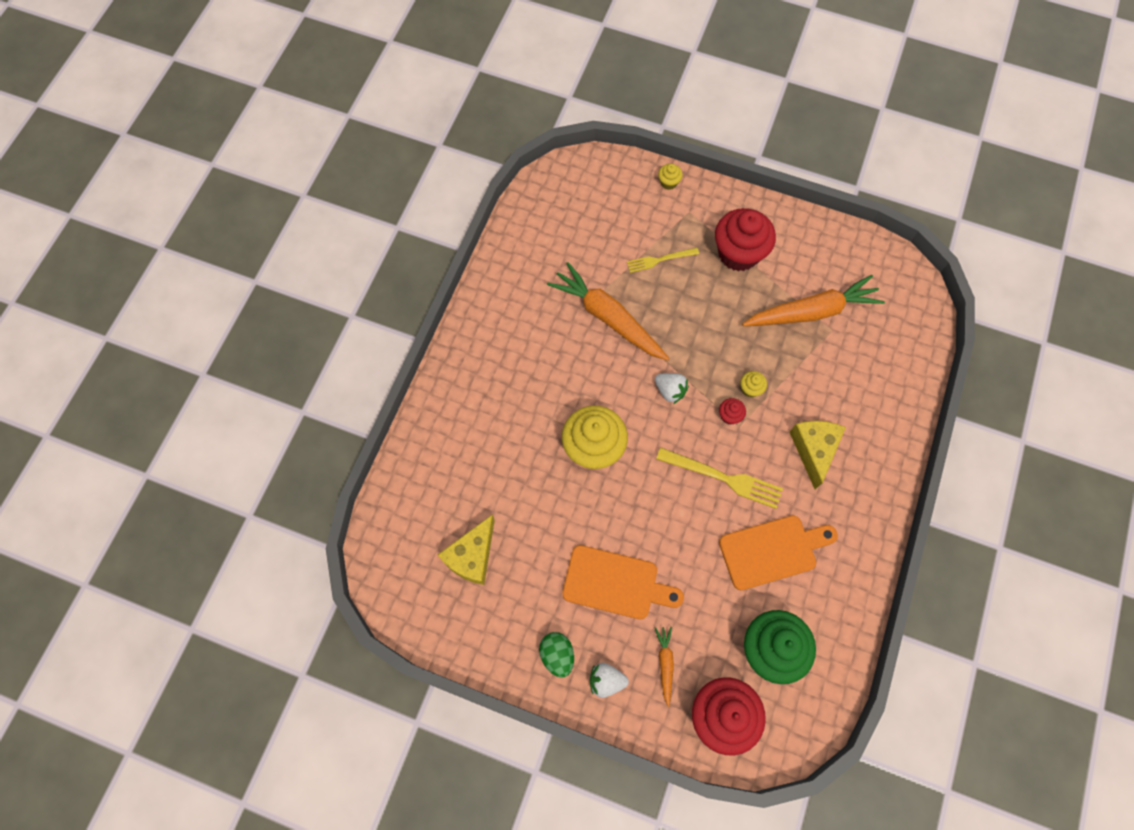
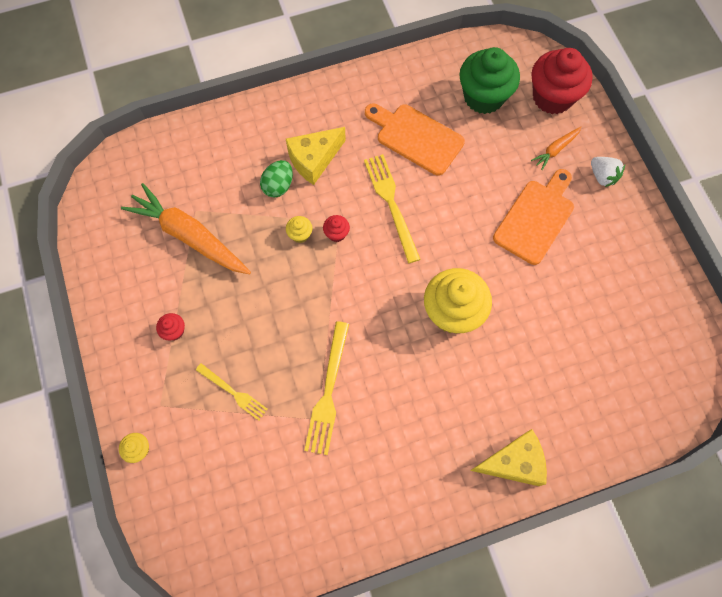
camera: 130 degrees left, 0 degrees up
(472, 556) = (617, 332): yellow cheese -> yellow cheese (513, 462)
(557, 655) = (619, 218): green egg -> green egg (278, 186)
(608, 317) = (328, 392): orange carrot -> yellow fork
(615, 583) = (536, 218): orange cutting board -> orange cutting board turned 60 degrees clockwise
(670, 391) = (353, 291): white strawberry -> none
(738, 253) = (174, 331): red cupcake -> red cupcake, size x0.42

